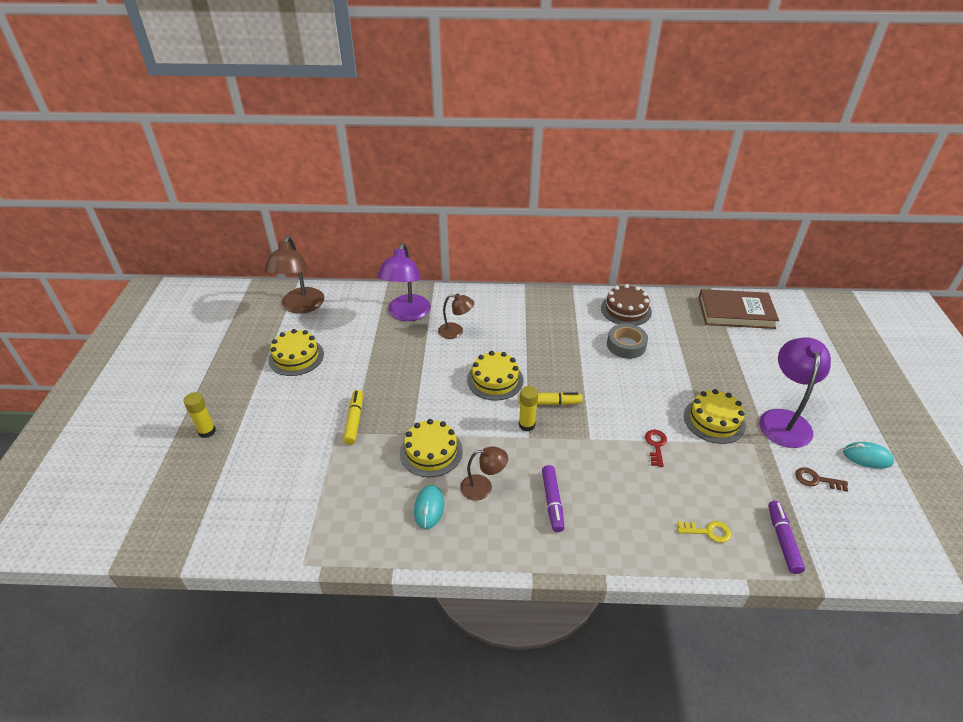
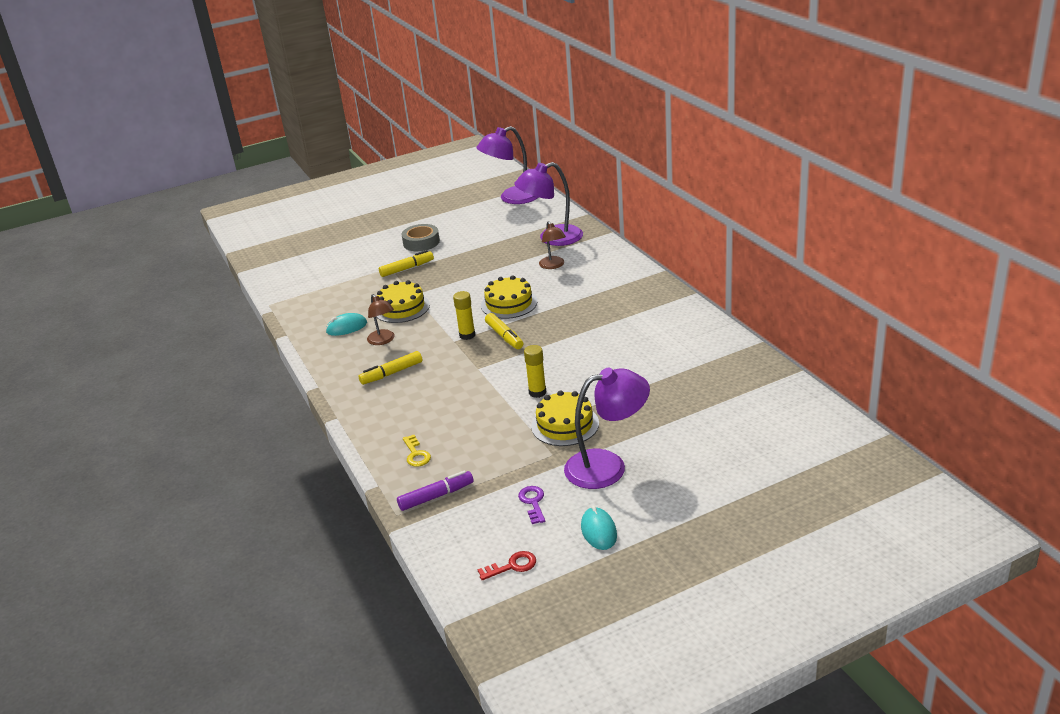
camera: 65 degrees right, 10 degrees down
(207, 431) = (352, 228): yellow glue stick -> yellow glue stick (537, 392)
(296, 357) = (453, 221): yellow cake -> none
(301, 307) = (512, 198): brown lamp -> purple lamp
(552, 502) = (391, 373): purple marker -> yellow marker
(626, 310) = (689, 332): brown cake -> none
(626, 345) = (629, 348): grey tape -> grey tape (421, 242)
(656, 445) = (499, 402): red key -> red key (512, 566)
(736, 312) = (771, 396): brown book -> none
(816, 480) = (533, 502): brown key -> purple key

